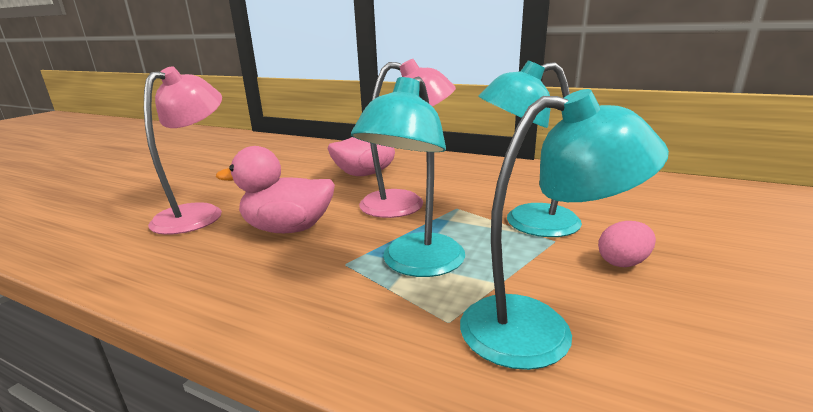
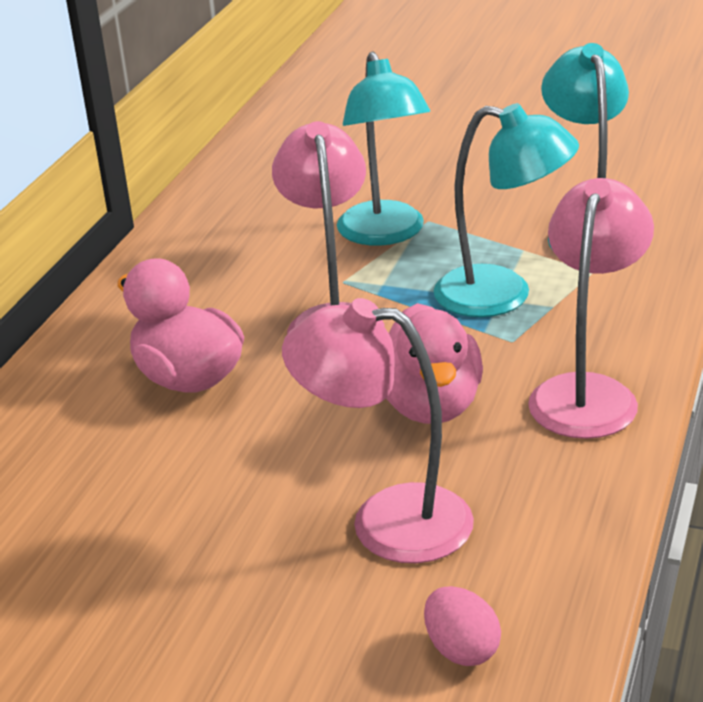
camera: 95 degrees left, 10 degrees up
(246, 290) = (587, 393): none -> pink lamp
(623, 262) = (468, 191): pink egg -> pink egg (461, 649)

